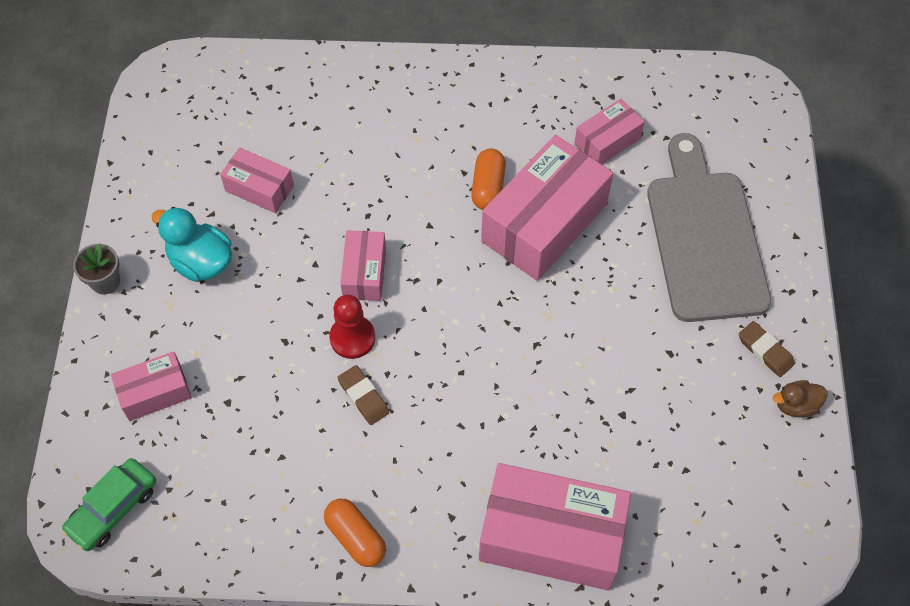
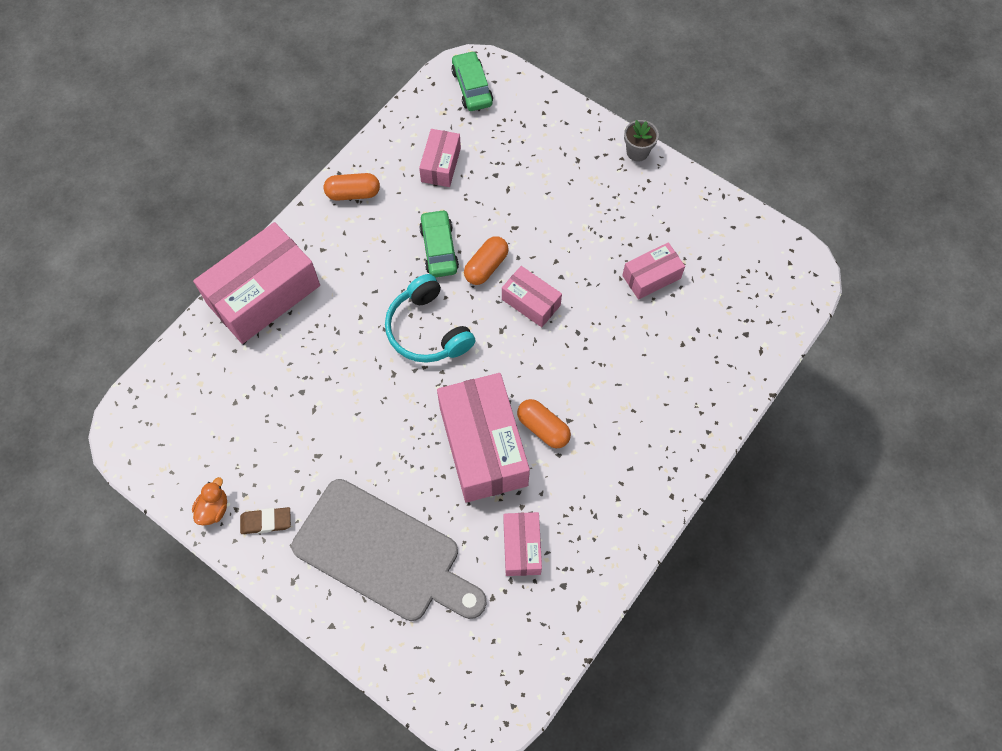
camera: 125 degrees right, 5 degrees up
(155, 393) = (532, 141): pink box -> pink box (440, 165)
(201, 262) = (613, 211): turquoise duck -> none
(352, 338) = (486, 266): red pawn -> orange capsule
(363, 397) = (439, 249): brown eraser -> green car
(465, 345) = (428, 330): none -> turquoise headphones
(795, 405) = (214, 509): brown duck -> orange duck

